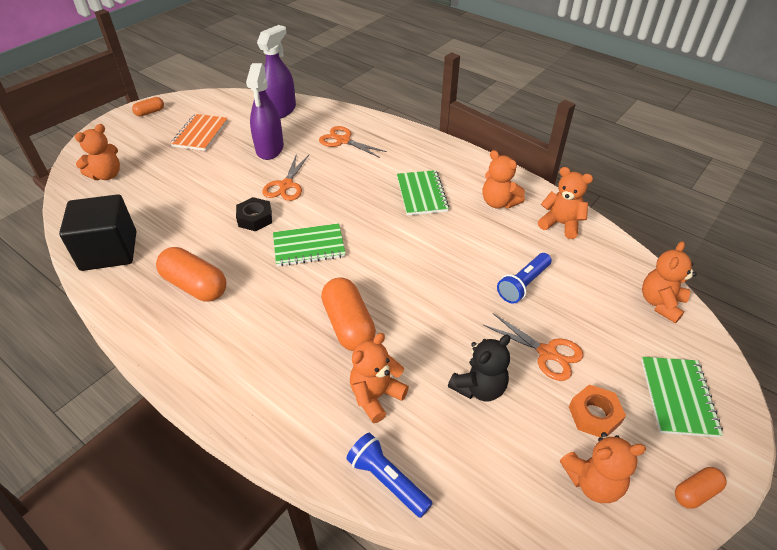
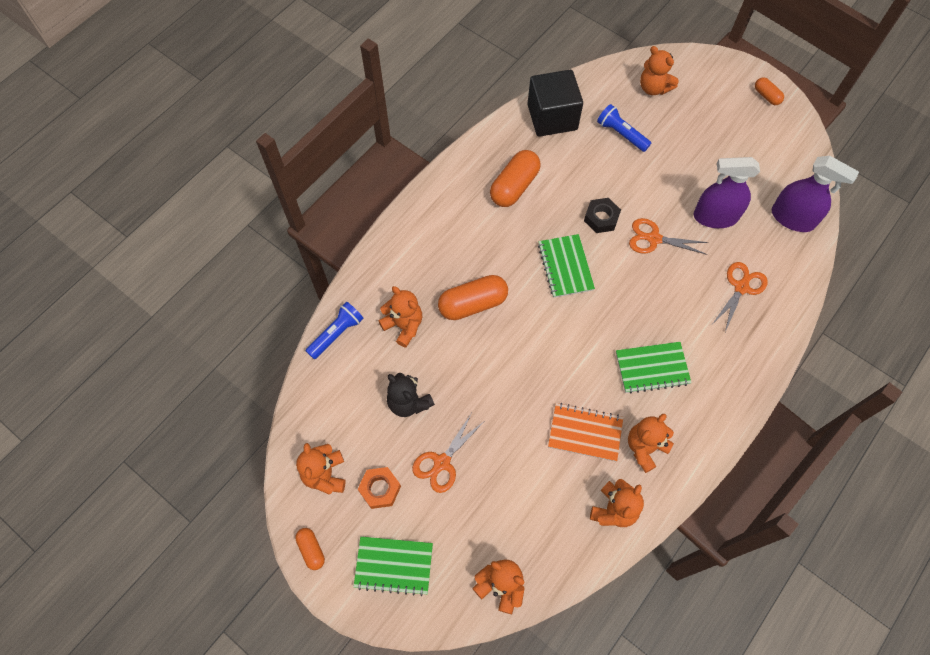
camera: 90 degrees right, 20 degrees up
(200, 134) = (733, 149): orange notebook -> orange notebook (585, 432)
(523, 284) = (523, 455): blue flashlight -> blue flashlight (621, 134)

